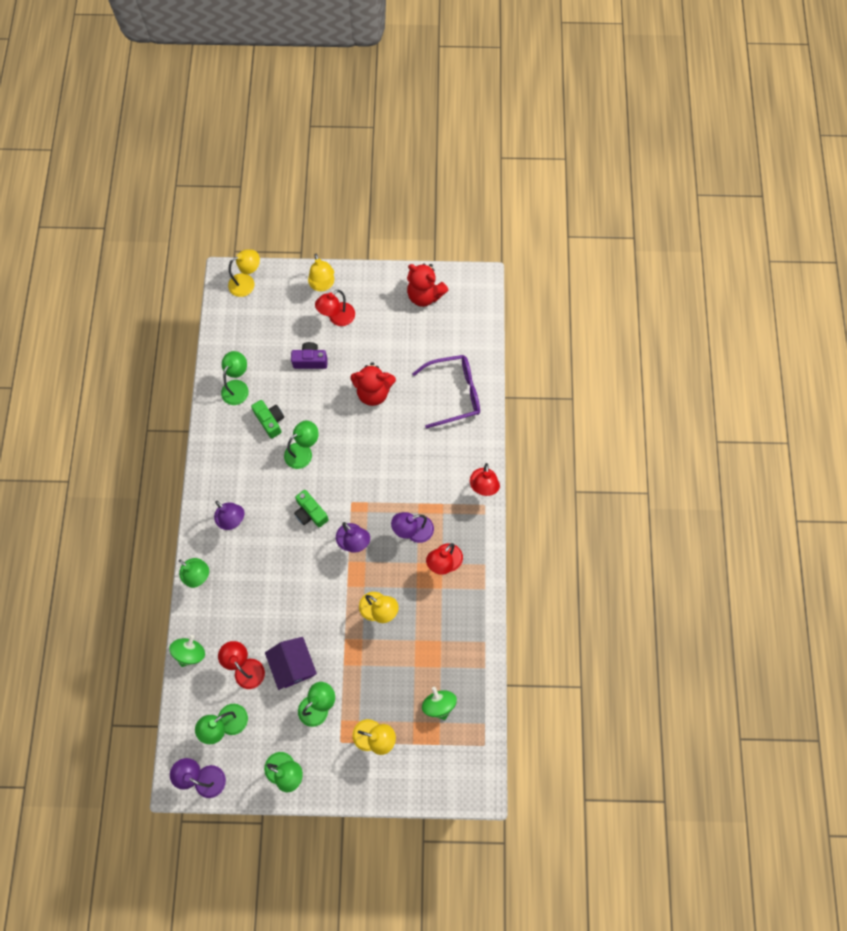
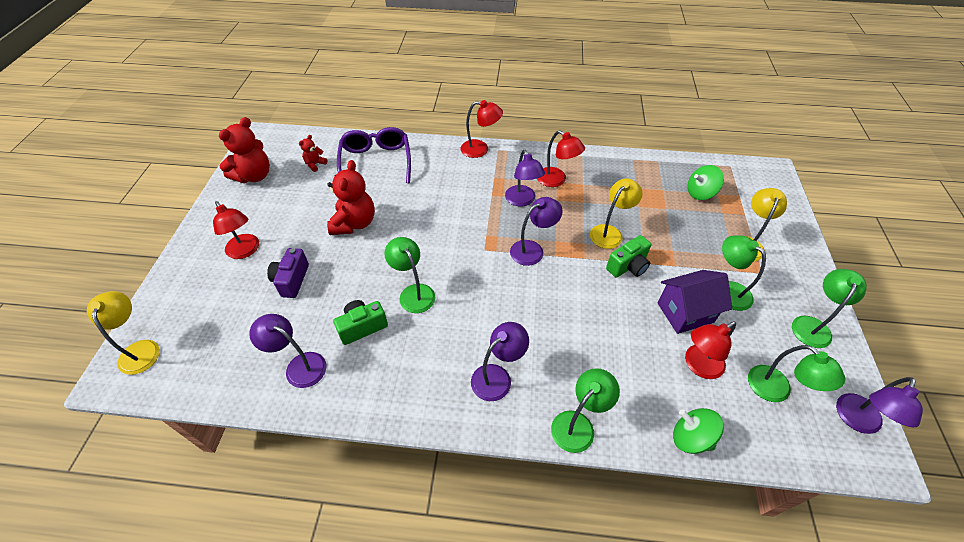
camera: 85 degrees left, 20 degrees down
(237, 387) = (299, 366): green lamp -> purple lamp
(310, 513) = (494, 288): green camera -> green camera (628, 266)
(323, 285) = (192, 263): yellow lamp -> none
(445, 341) = (315, 164): none -> red teddy bear

